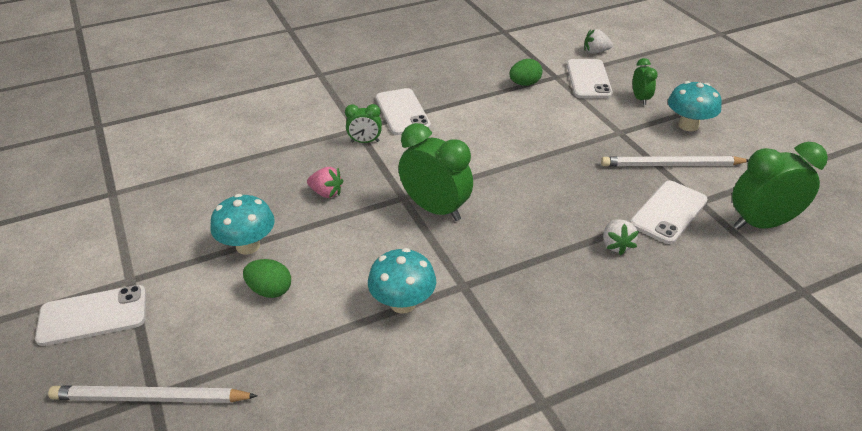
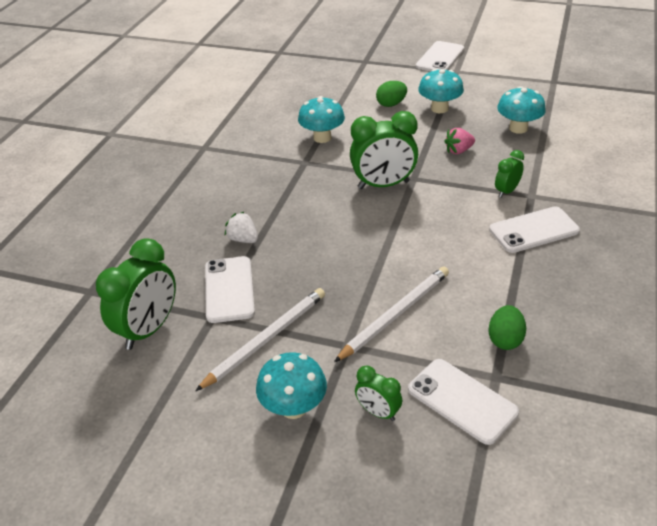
camera: 135 degrees right, 0 degrees up
(151, 398) = (364, 60): white pencil -> white pencil (395, 315)
(246, 176) = (518, 128): none -> turquoise mushroom
(402, 112) = (533, 230): white phone -> white phone turned 45 degrees counterclockwise
(595, 51) = (521, 465): white strawberry -> none

